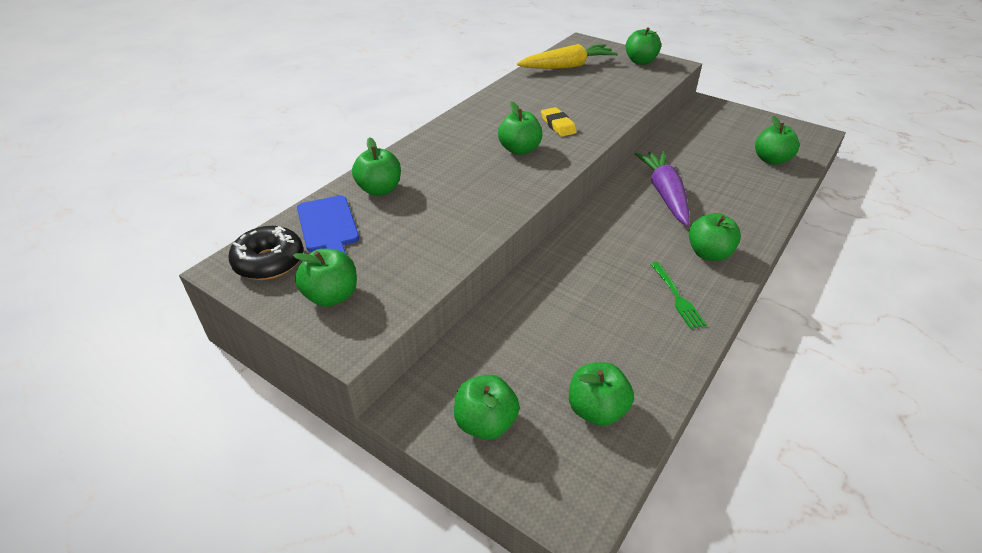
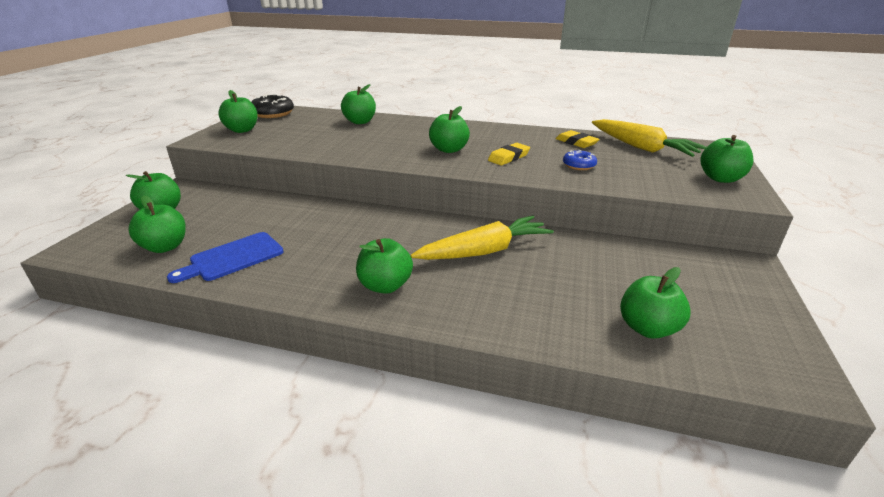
camera: 70 degrees right, 10 degrees down
(328, 226) = (312, 118): blue cutting board -> blue cutting board (233, 258)
(539, 87) = (576, 142): none -> yellow eraser
(593, 101) = (579, 165): none -> blue donut
(665, 194) = (484, 251): purple carrot -> yellow carrot
(677, 297) = (306, 271): green fork -> none

